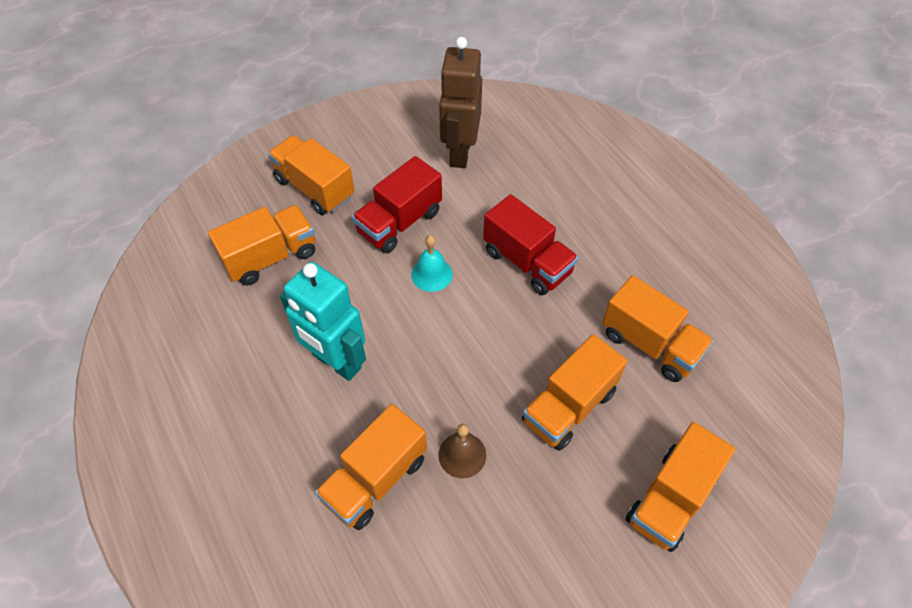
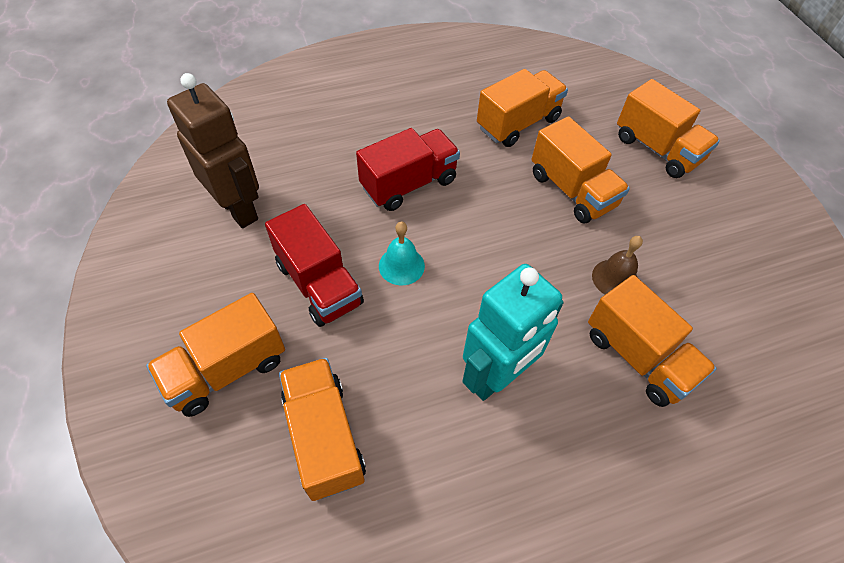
camera: 80 degrees left, 0 degrees up
(459, 152) = (238, 209): brown robot -> brown robot turned 150 degrees counterclockwise

